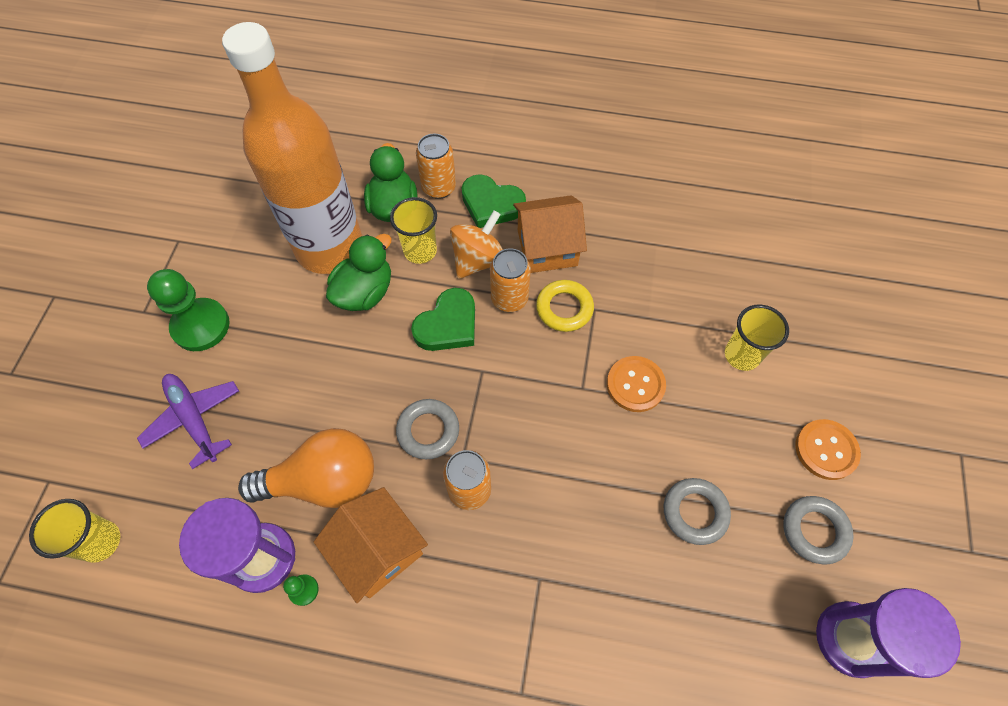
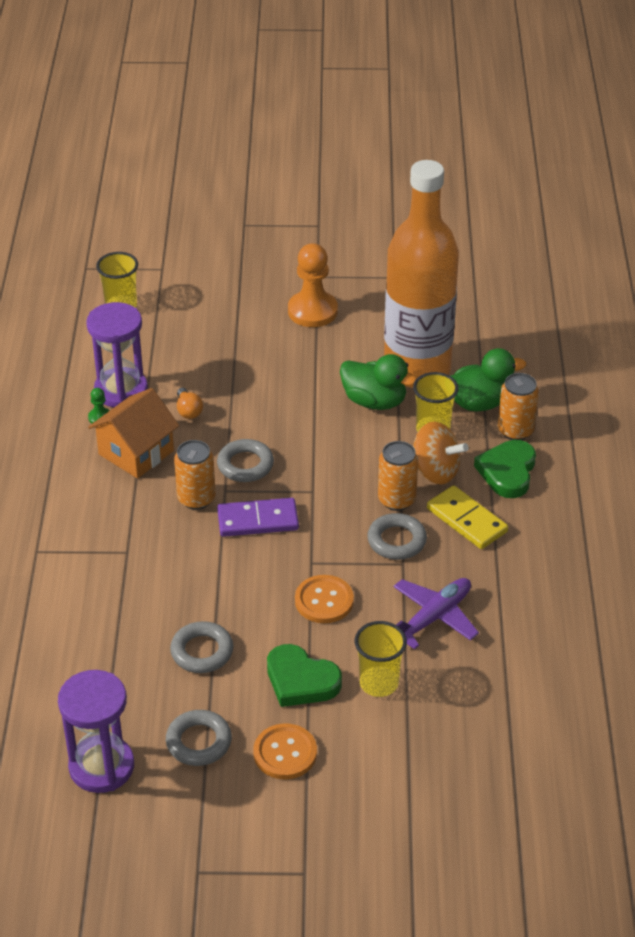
camera: 80 degrees right, 20 degrees down
(194, 419) = (227, 328): purple plane -> purple plane (434, 617)
(201, 326) = (312, 311): green pawn -> orange pawn
(323, 481) = (188, 411): orange light bulb -> orange light bulb, size x0.41
(448, 325) = (355, 461): green heart -> green heart (301, 680)
(514, 430) = (258, 520): none -> purple domino
(547, 248) = (466, 520): orange house -> yellow domino
(564, 308) = (396, 541): yellow ring -> grey ring

